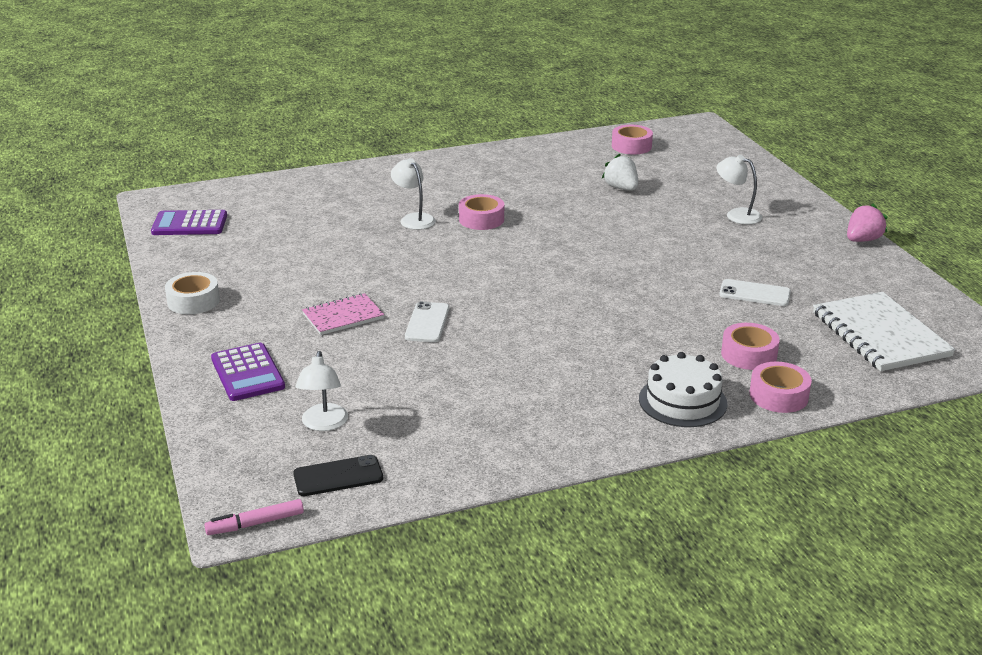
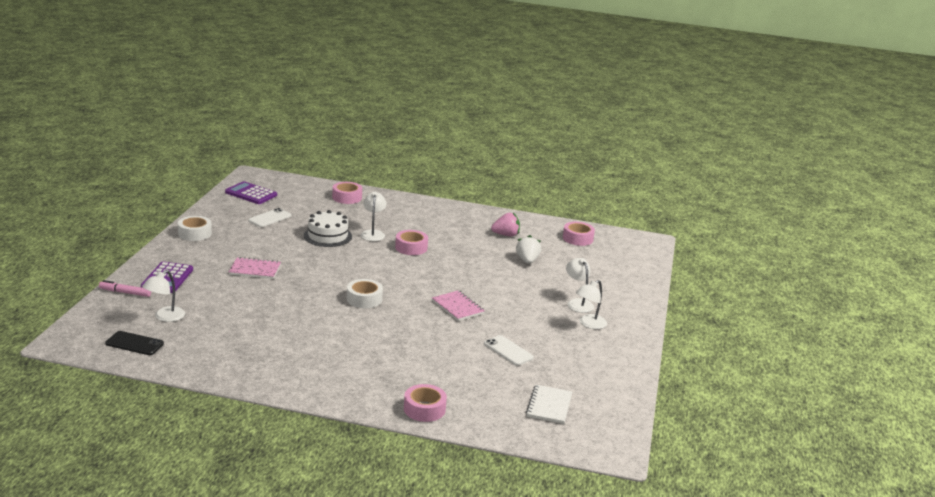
camera: 30 degrees right, 5 degrees down
(255, 524) = (68, 347): pink marker -> pink marker (125, 293)
(427, 323) = (292, 290): white phone -> white phone (270, 218)
(524, 299) = (364, 299): none -> white tape
(633, 267) = (458, 307): none -> pink notebook
(682, 401) = (364, 387): white cake -> white cake (327, 236)
(749, 354) = (445, 381): pink tape -> pink tape (347, 197)
(781, 232) = (589, 324): none -> white lamp
(862, 240) = (639, 350): pink strawberry -> pink strawberry (506, 235)
(880, 334) = (549, 405): white notebook -> white notebook, size x0.59

